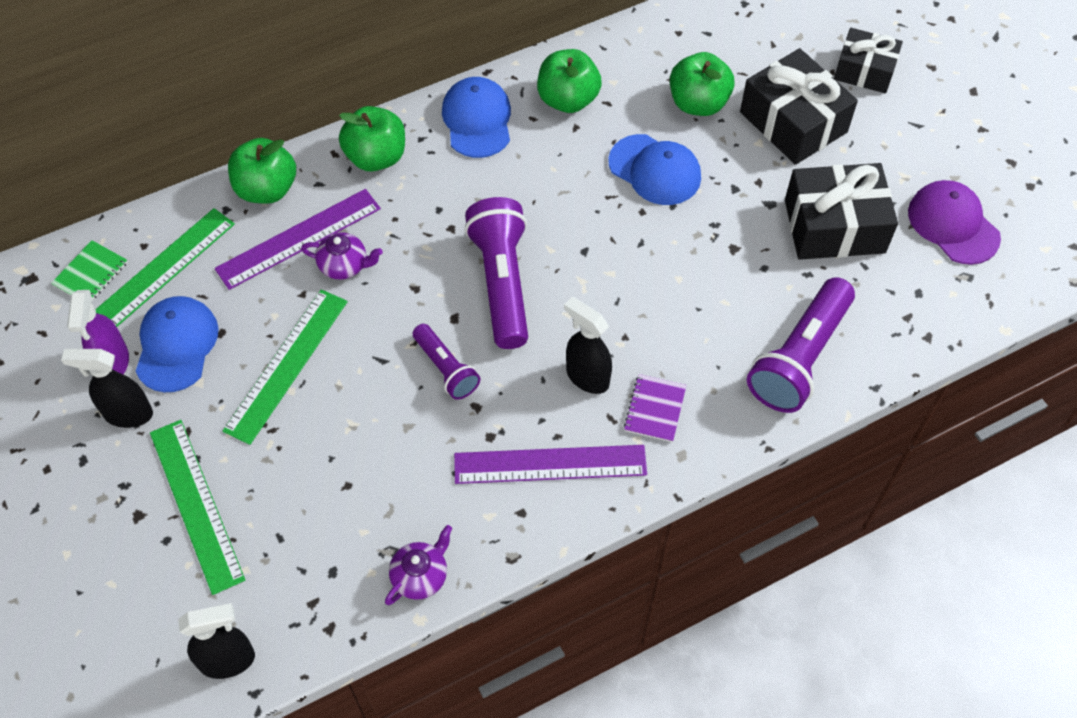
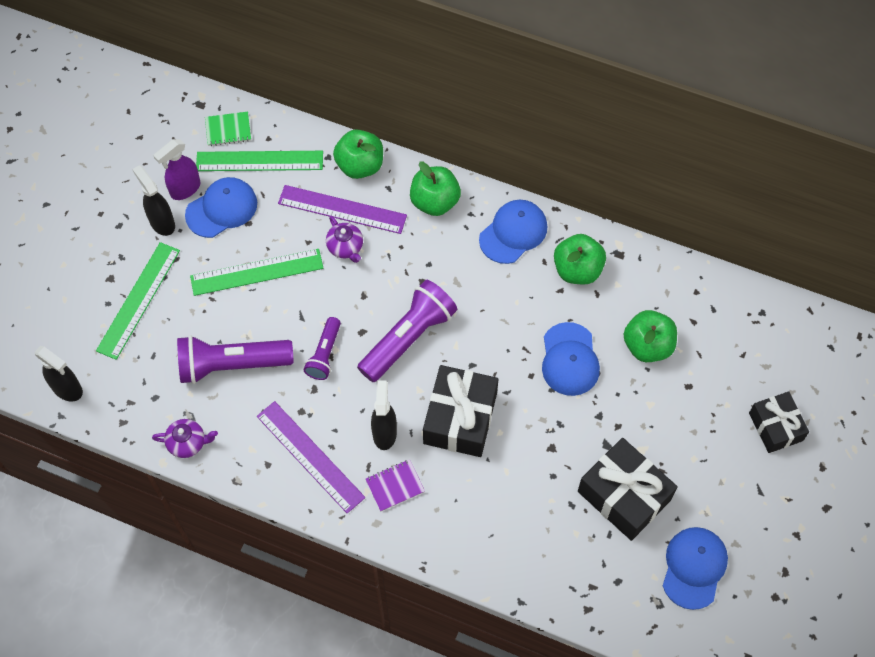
camera: 50 degrees right, 5 degrees up
(793, 122) = (687, 413): black gift -> black gift (460, 418)
(800, 358) = (503, 543): purple flashlight -> purple flashlight (231, 365)
(953, 224) = (694, 567): purple cap -> blue cap

